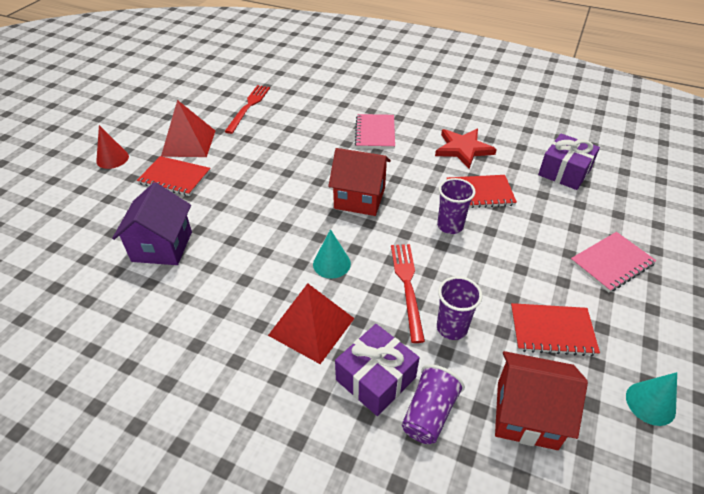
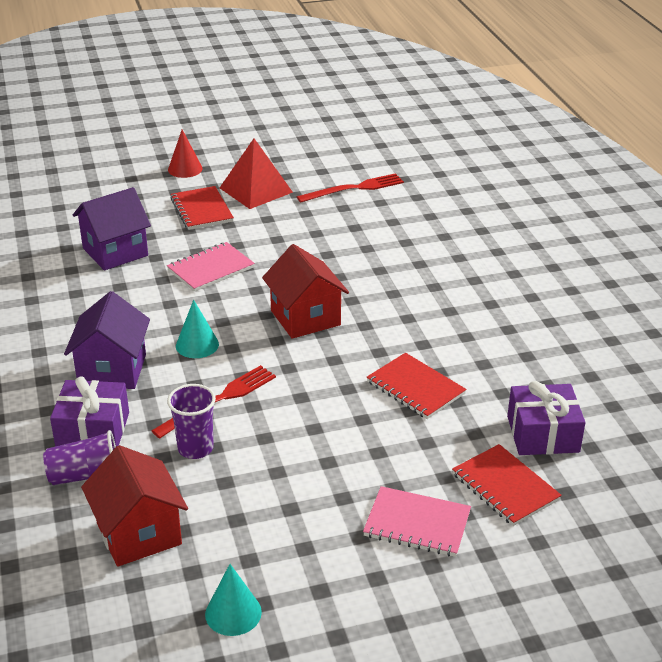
camera: 50 degrees right, 10 degrees down
(311, 326) = (112, 370): red pyramid -> purple house
(375, 133) = (423, 278): pink notebook -> pink notebook (211, 269)
(450, 226) = (336, 390): purple cup -> none
(463, 149) = (479, 346): red star -> none
(552, 331) = (261, 514): red notebook -> red notebook (505, 487)

